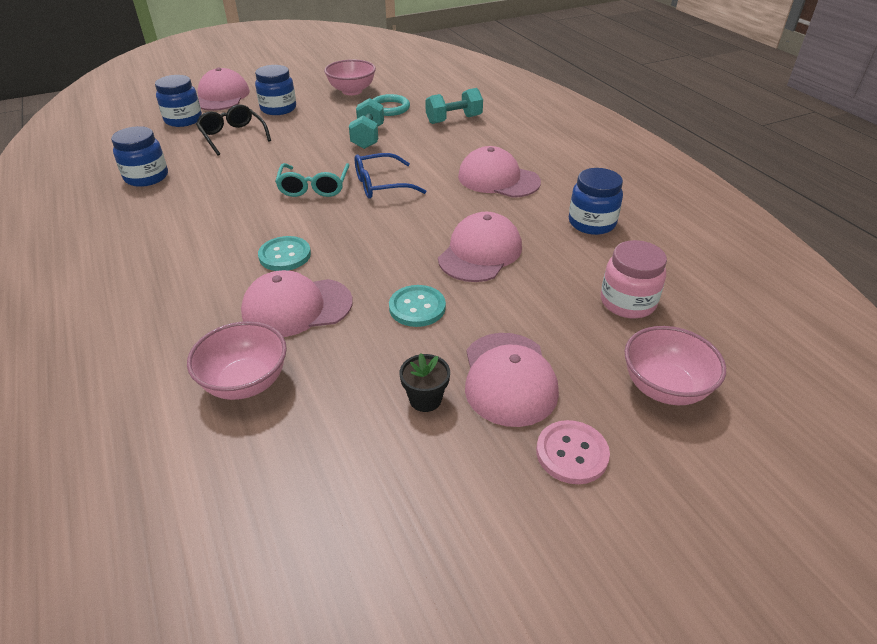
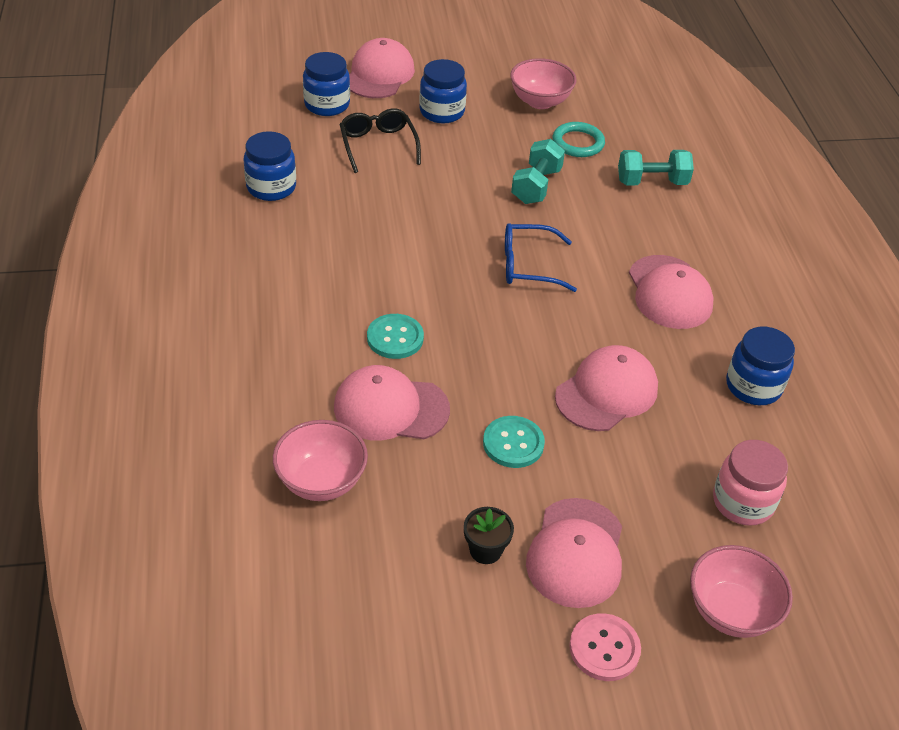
camera: 15 degrees right, 5 degrees up
(314, 187) = (451, 249): turquoise glasses -> none
(498, 179) = (669, 292): pink cap -> pink cap turned 150 degrees counterclockwise

